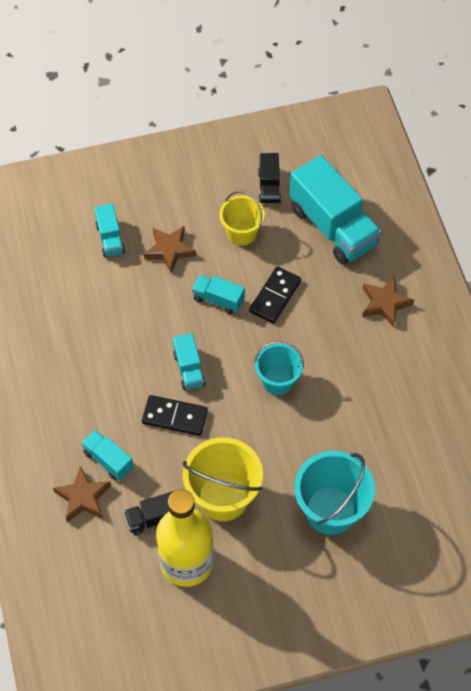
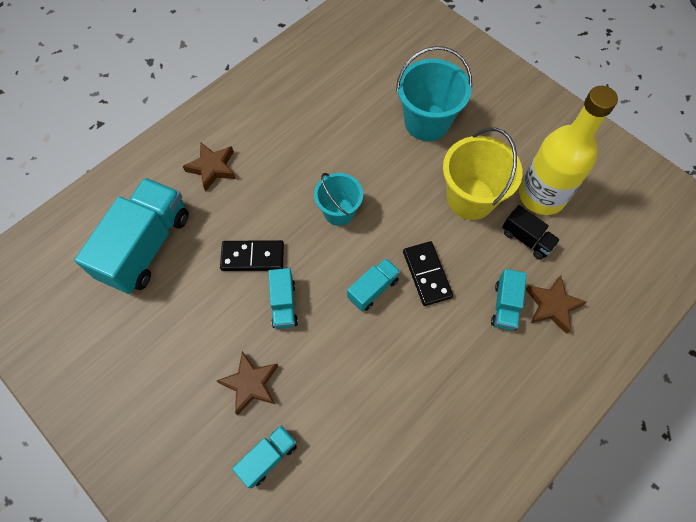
camera: 120 degrees left, 5 degrees up
(241, 233) = (193, 324): yellow bucket -> none
(269, 187) = (121, 329): black truck -> none

